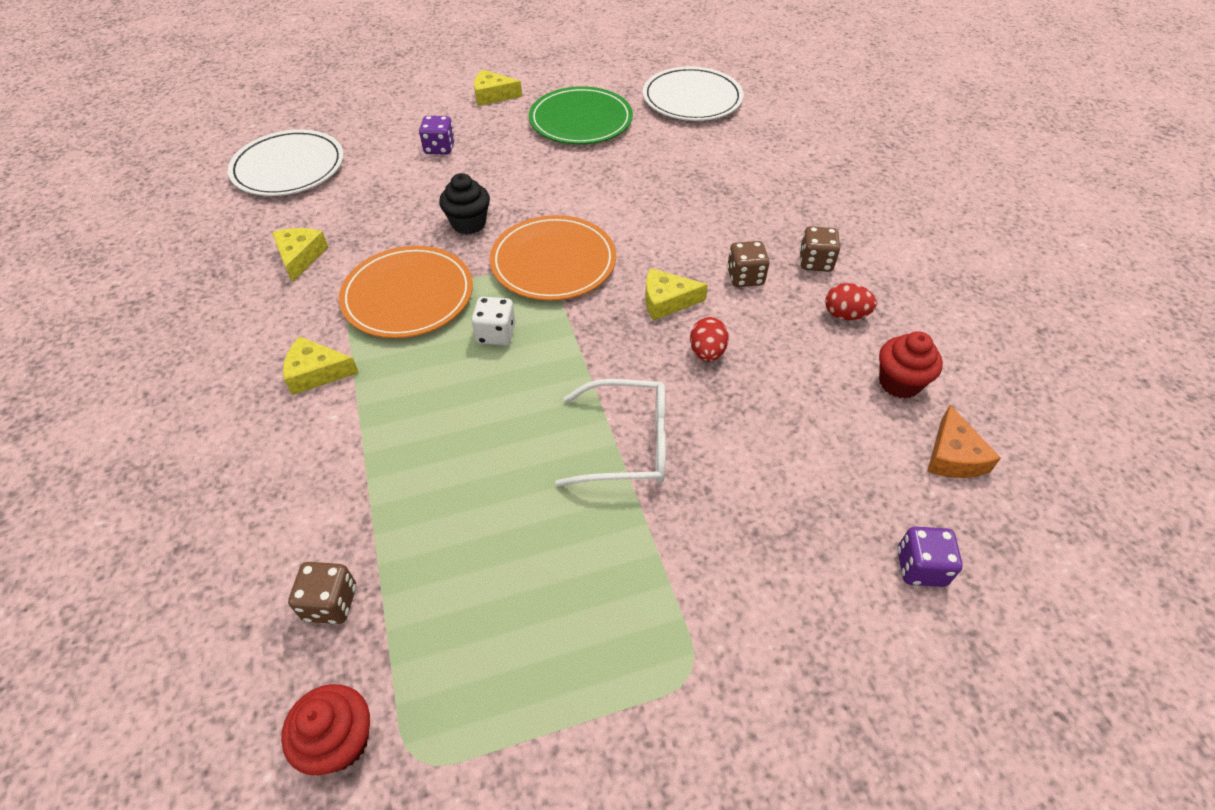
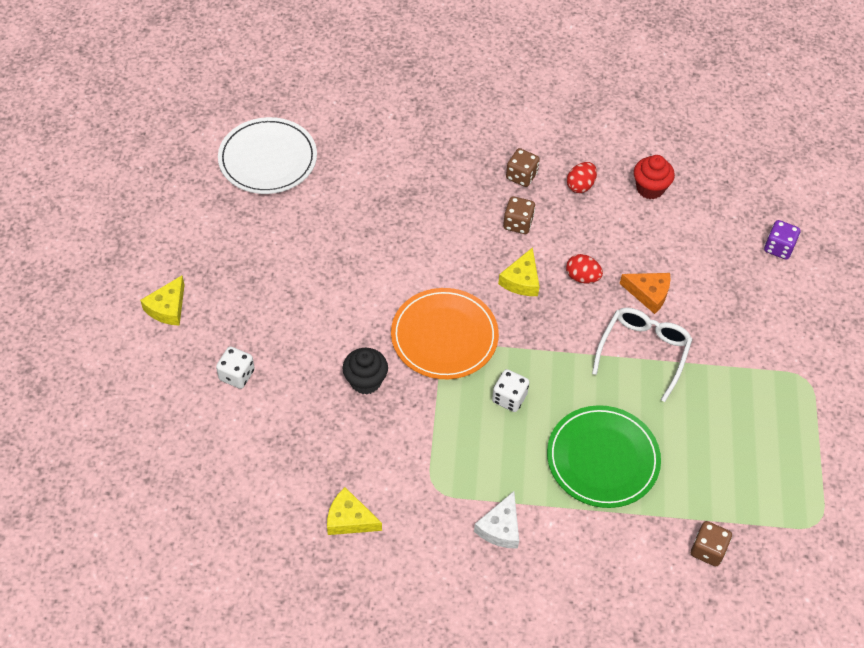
camera: 70 degrees left, 5 degrees up
(288, 167) = (199, 510): white plate -> none
(316, 372) = (500, 528): yellow cheese -> white cheese
(340, 741) = (797, 559): red cupcake -> none
(408, 296) = (439, 447): orange plate -> none
(439, 148) = (237, 375): purple dice -> white dice
(581, 120) = (254, 252): green plate -> green plate (602, 459)
(953, 456) = (713, 193): orange cheese -> orange cheese (648, 294)

